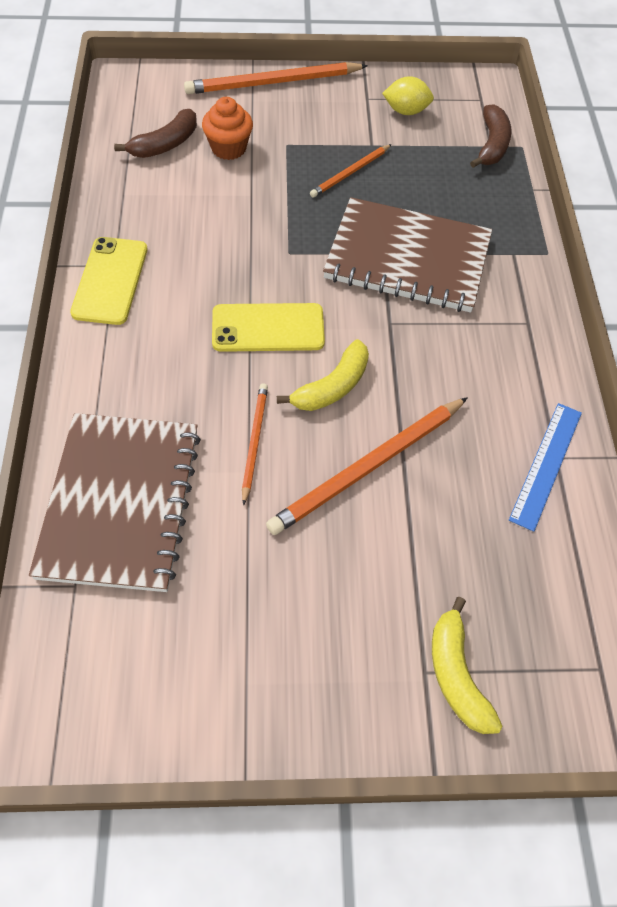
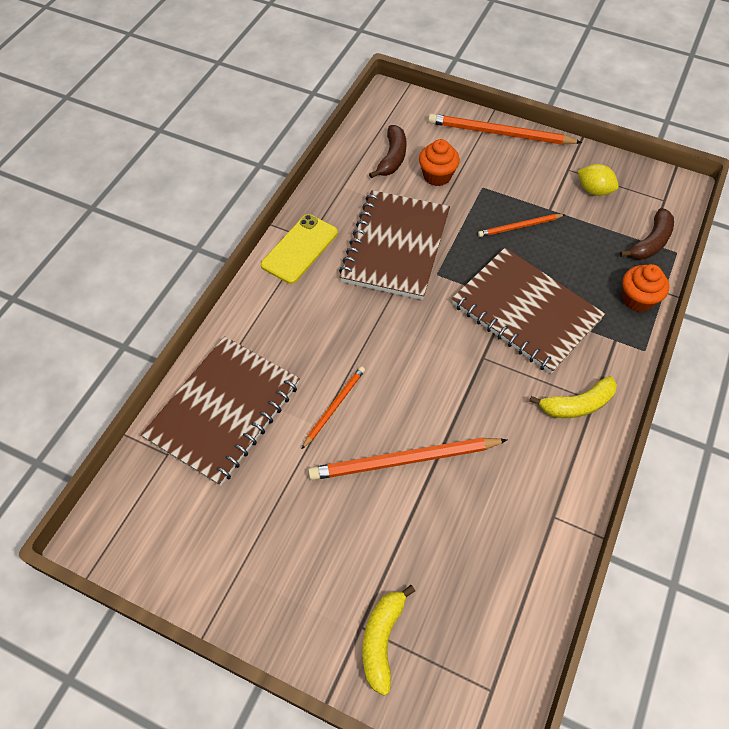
camera: 30 degrees right, 0 degrees up
(165, 144) = (392, 158): brown banana -> brown banana turned 60 degrees counterclockwise
(225, 239) = (396, 247): none -> brown notebook
(268, 328) = (390, 326): yellow phone -> none
(332, 386) = (412, 389): yellow banana -> yellow banana (577, 404)
(511, 206) = (637, 299): none -> orange cupcake
(546, 465) = (541, 518): blue ruler -> none

